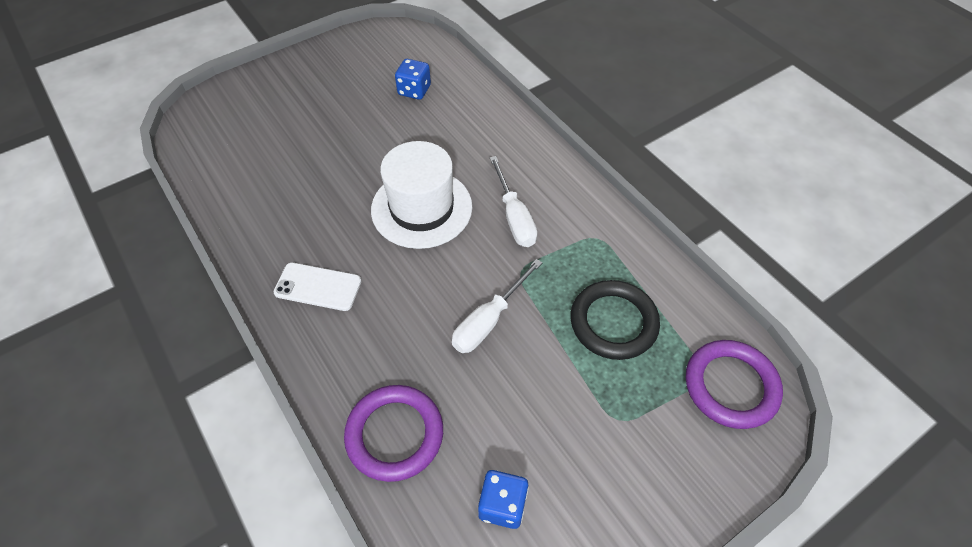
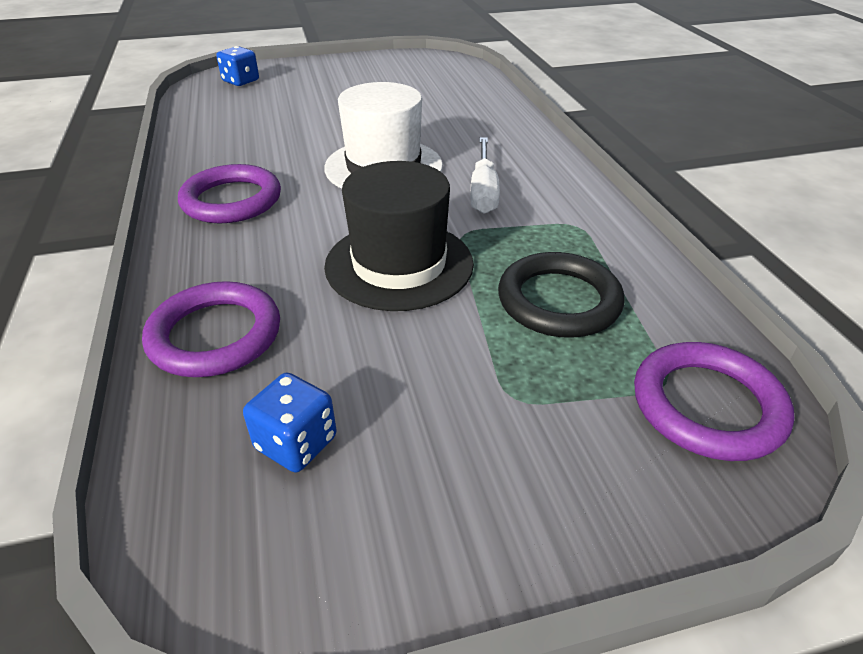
camera: 20 degrees right, 15 degrees down
(318, 287) = (231, 200): white phone -> purple ring
(414, 90) = (433, 92): blue dice -> blue dice (241, 81)
(489, 320) = (399, 264): white screwdriver -> black hat

